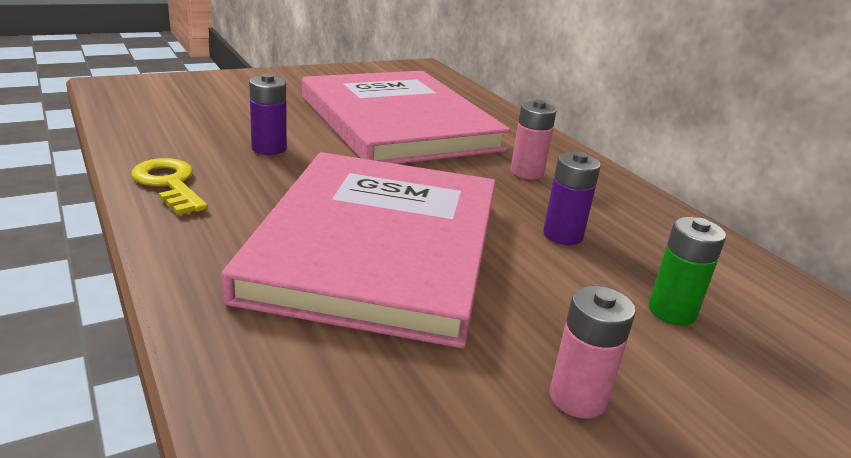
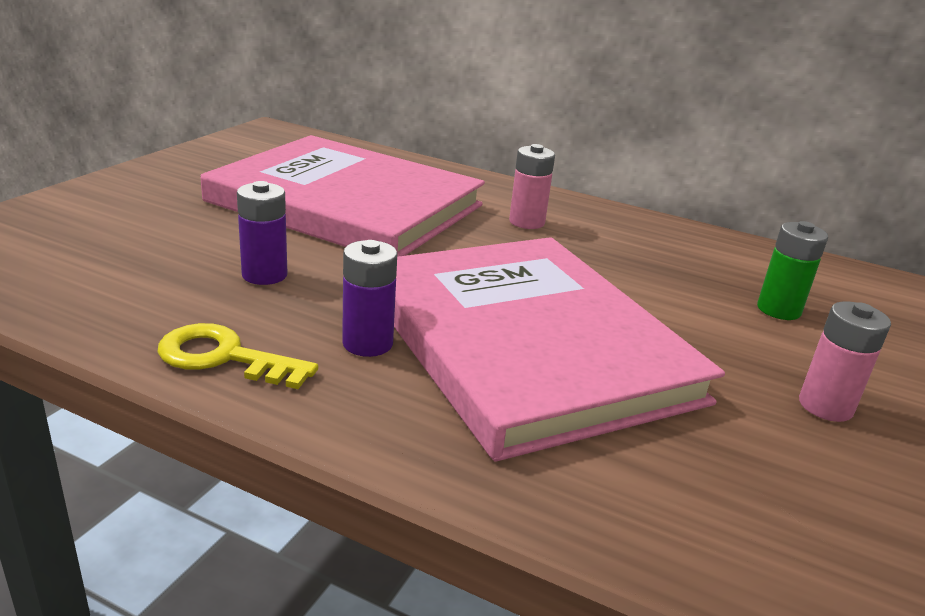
camera: 35 degrees left, 0 degrees up
(562, 235) = (633, 273): purple battery -> purple battery (367, 343)

